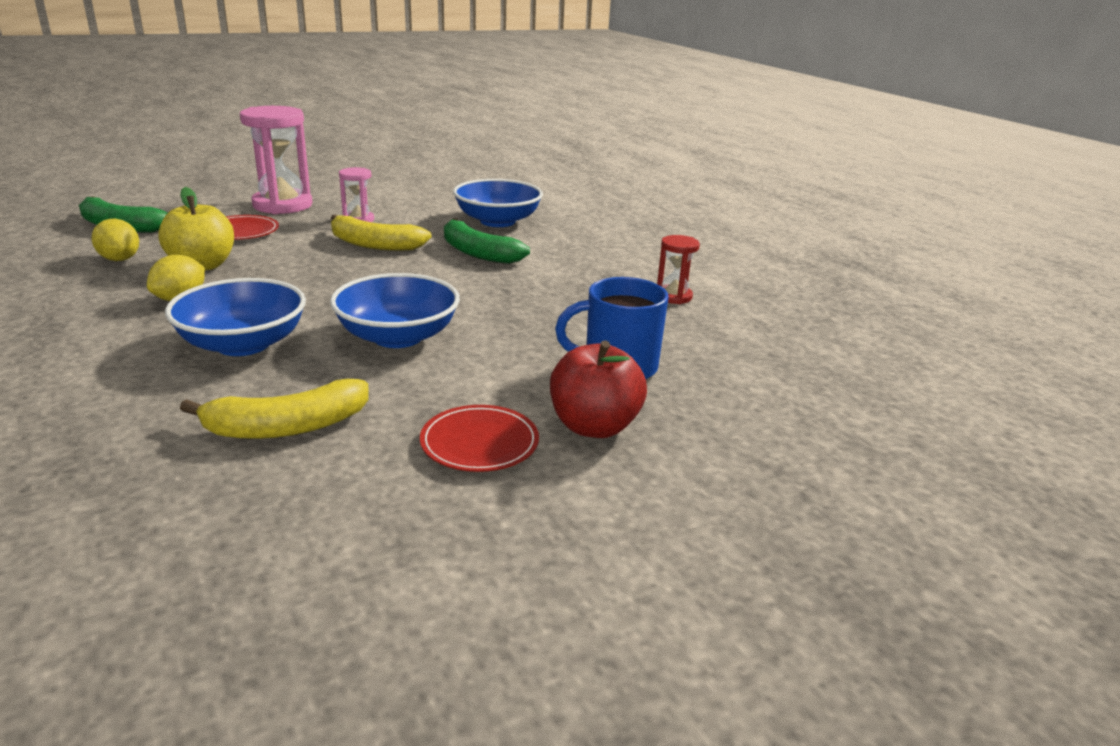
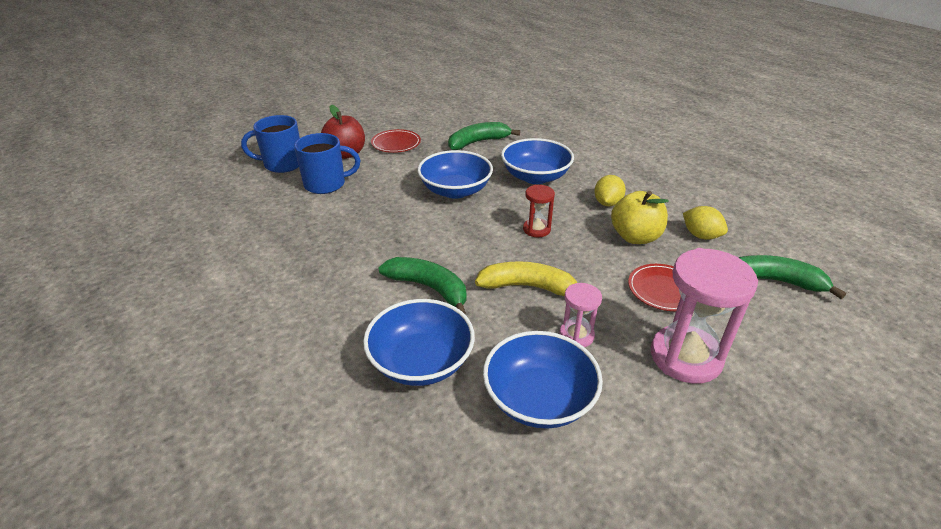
camera: 175 degrees right, 10 degrees up
(287, 427) = (478, 142): yellow banana -> green banana
(416, 203) = (539, 399): none -> blue bowl
(673, 296) = (263, 249): red hourglass -> red hourglass (536, 229)
(720, 415) = (282, 164): none -> blue mug

